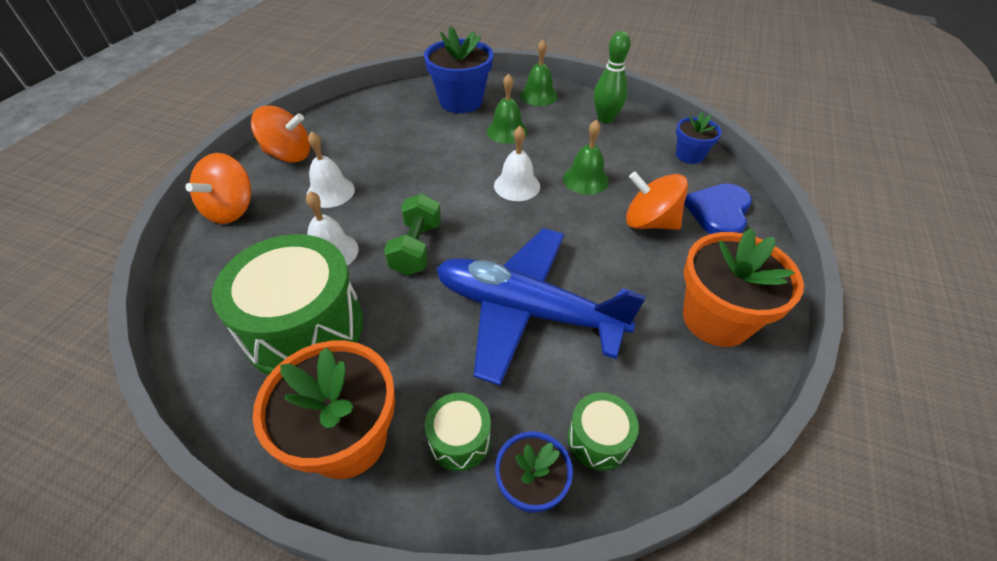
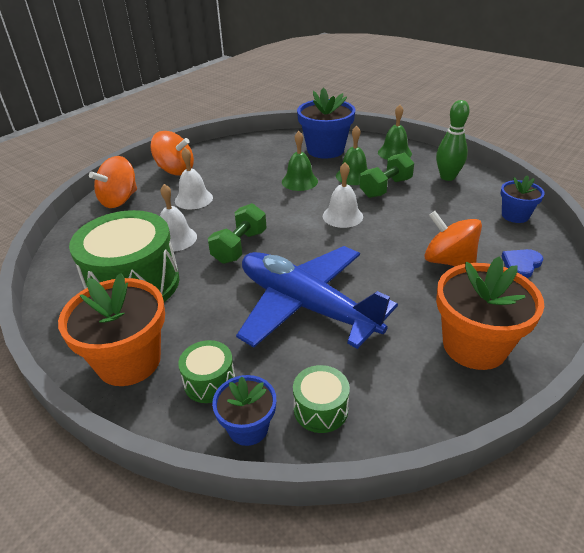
camera: 20 degrees right, 10 degrees down
(548, 142) = (385, 188): none -> green dumbbell
(585, 179) = (405, 220): green bell -> green bell (299, 181)
(719, 212) = (521, 264): blue heart -> blue heart, size x0.62

